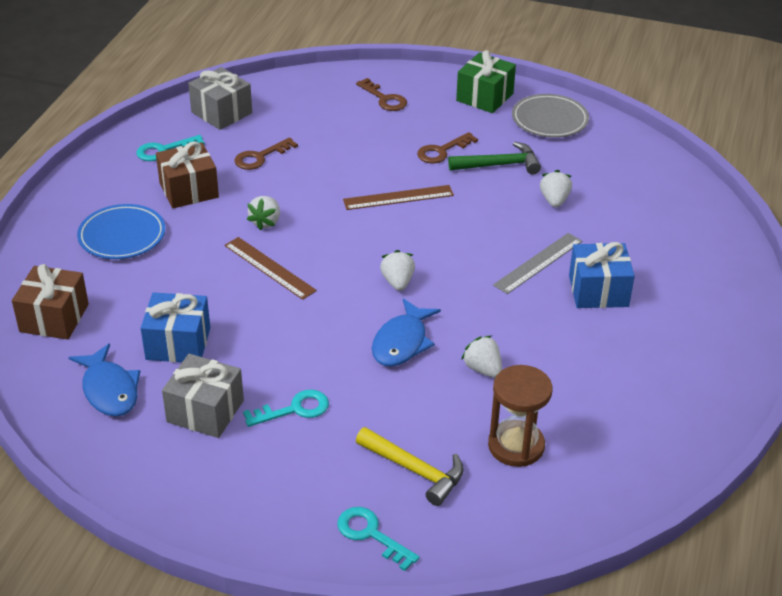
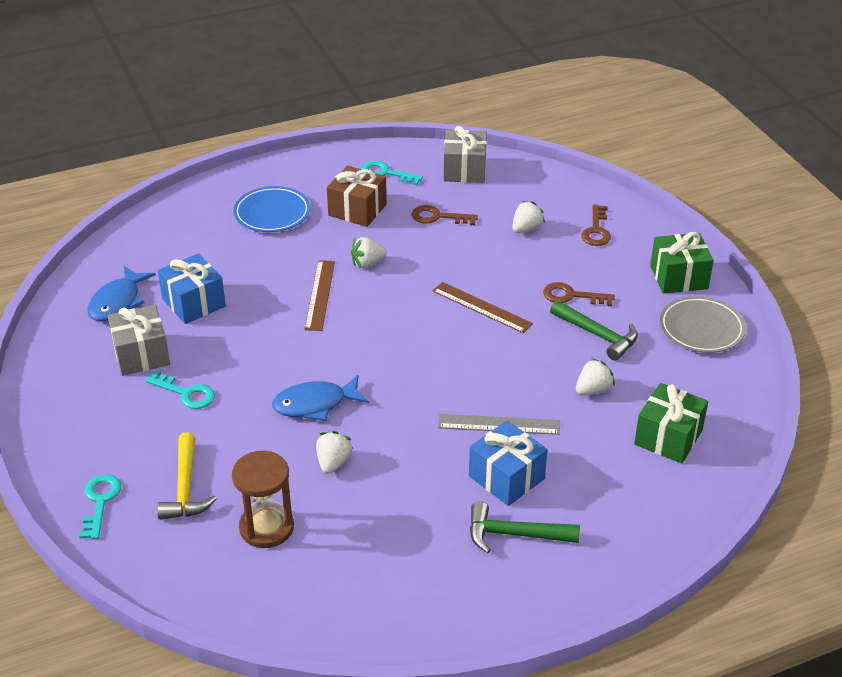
camera: 50 degrees right, 0 degrees up
(54, 318) = (159, 238): brown gift -> none
(397, 282) = (380, 364): white strawberry -> white strawberry (526, 229)
(640, 197) = (668, 437): none -> green gift
(660, 320) = (514, 534): none -> green hammer

